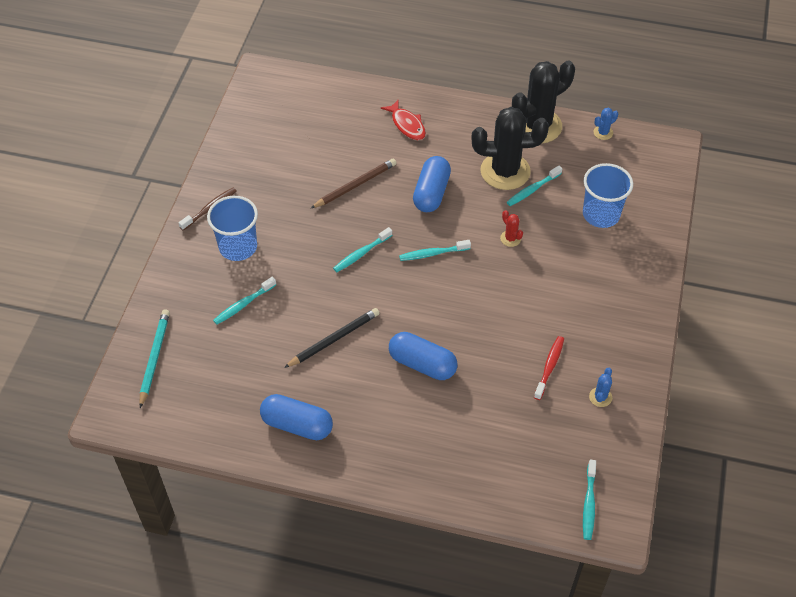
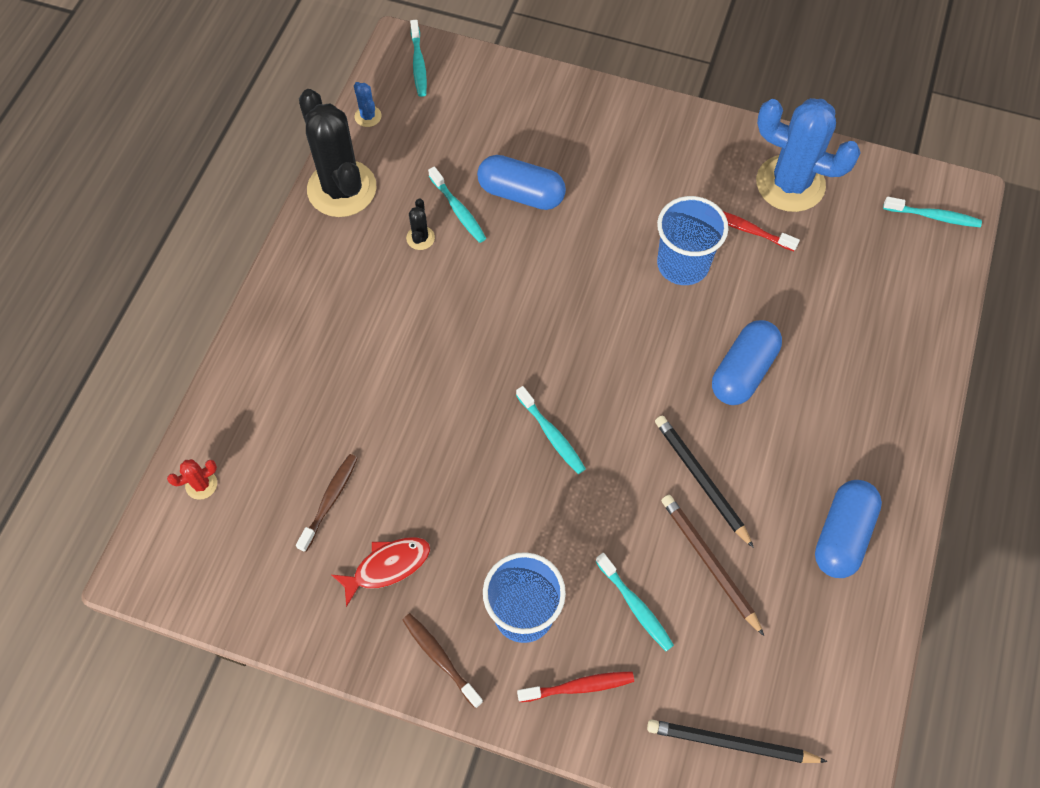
camera: 85 degrees left, 10 degrees up
(154, 358) = (731, 743): turquoise pencil -> black pencil
(192, 277) = (579, 686): none -> red toothbrush
(307, 147) = (330, 500): none -> brown toothbrush
(355, 185) = (420, 435): brown pencil -> brown pencil (709, 563)
(407, 125) = (308, 354): red fish -> red fish (387, 566)
(431, 193) = (448, 333): blue capsule -> blue capsule (521, 193)
(432, 253) = (559, 342): turquoise toothbrush -> turquoise toothbrush (418, 64)
(505, 171) = (420, 238): black cactus -> black cactus, size x0.40
(510, 238) = (541, 246): red cactus -> red cactus (201, 485)
(600, 397) = (790, 184): blue cactus -> blue cactus, size x2.48
(601, 214) = (510, 140): blue cup -> blue cup (683, 264)

